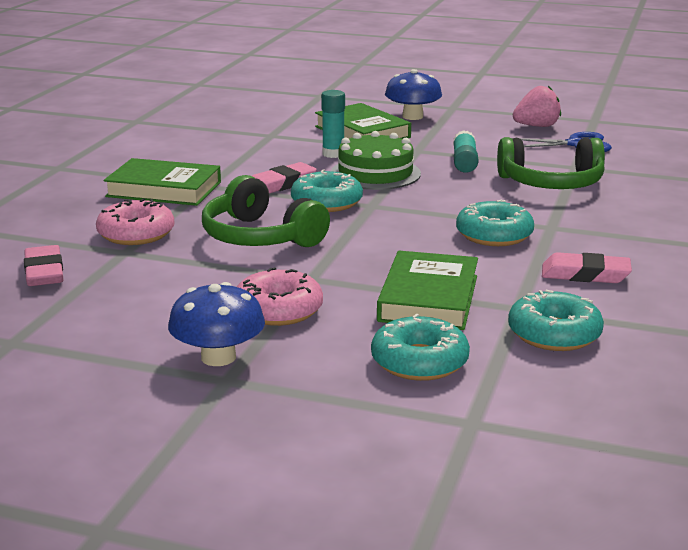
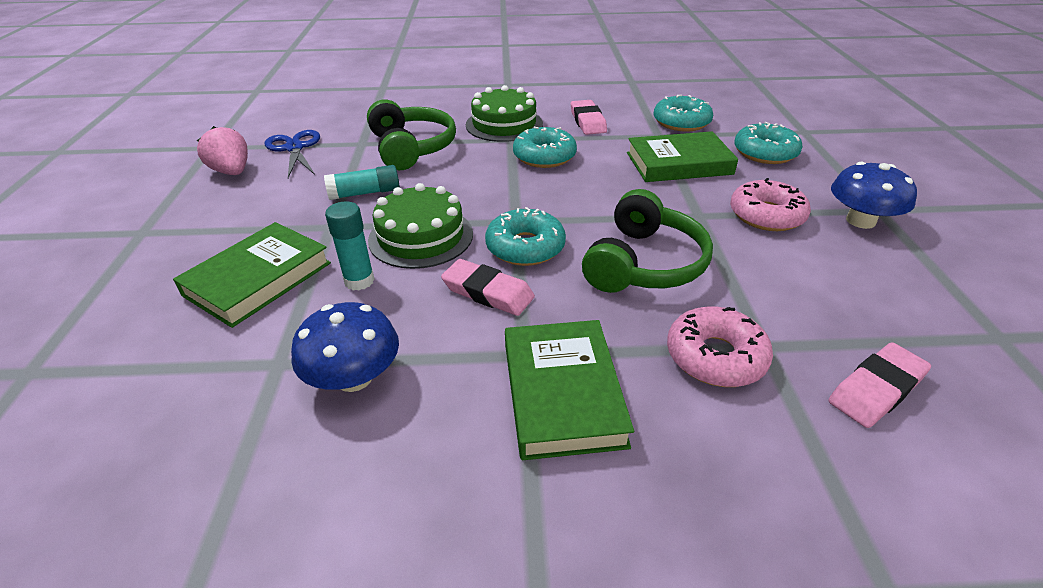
camera: 110 degrees left, 15 degrees up
(412, 116) = (184, 253): blue mushroom -> blue mushroom (354, 377)
(596, 229) = (504, 124): none -> green cake

